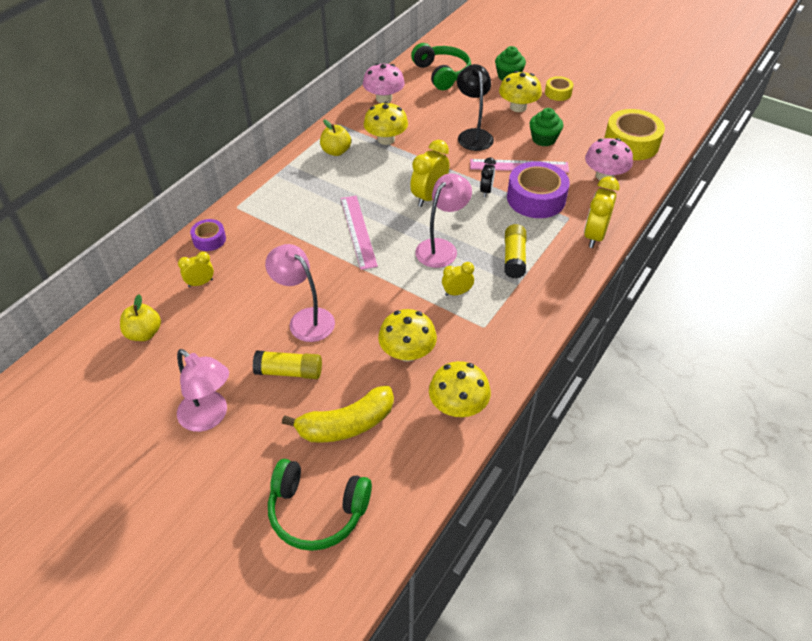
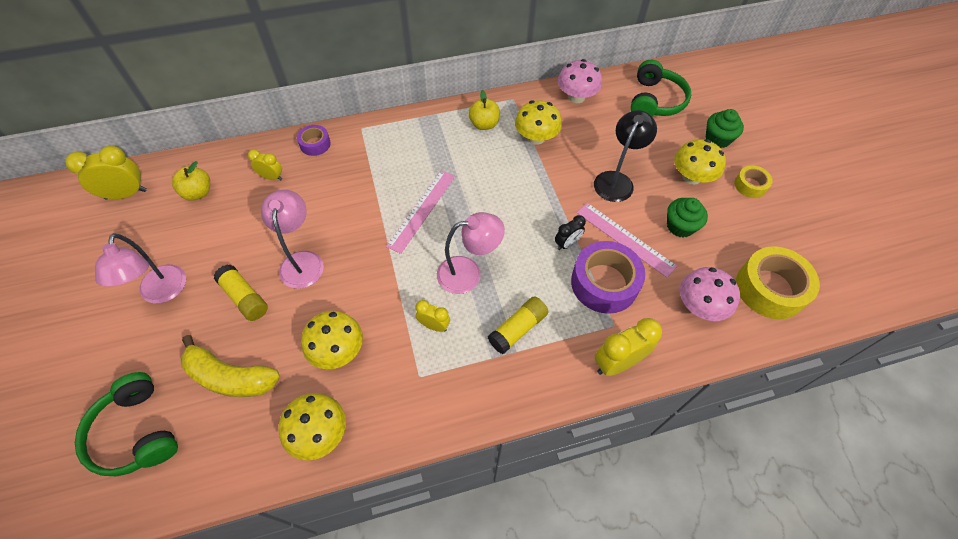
camera: 40 degrees right, 10 degrees up
(429, 197) = (511, 216): yellow clock -> yellow clock (126, 194)

